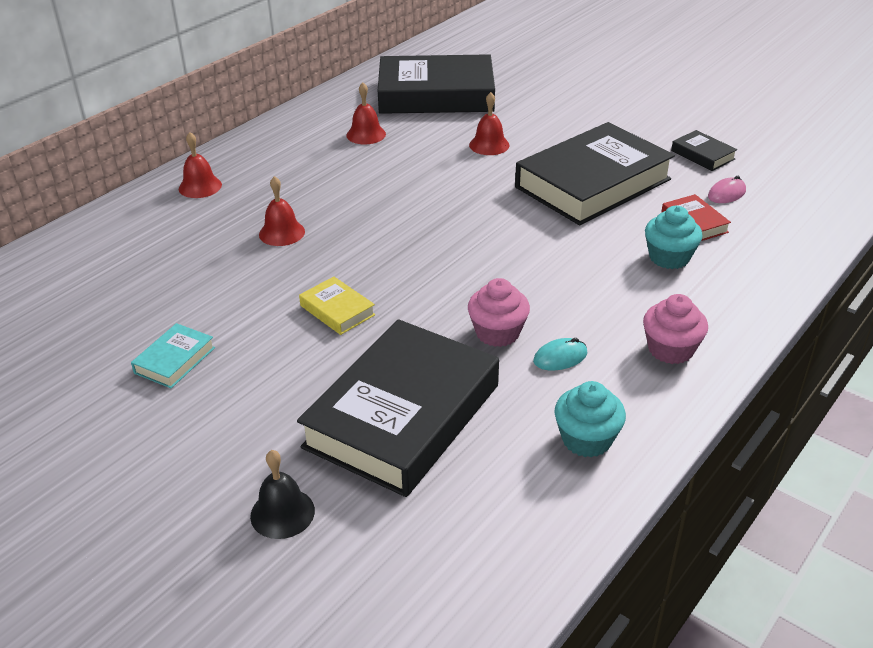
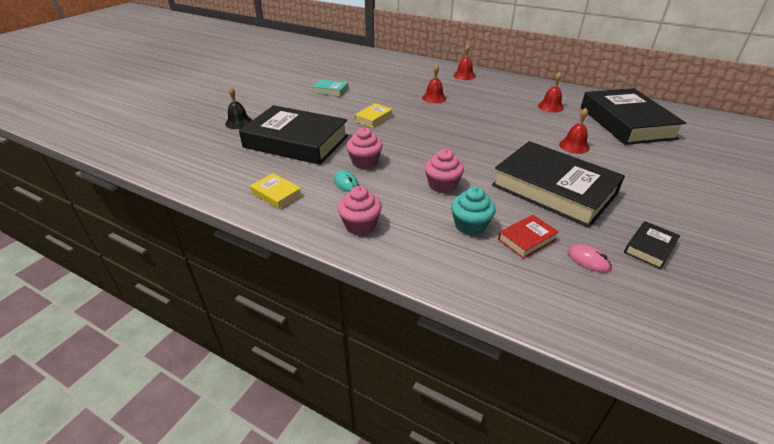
camera: 80 degrees right, 0 degrees up
(575, 265) = (442, 185): none -> pink cupcake
(586, 439) = (276, 194): turquoise cupcake -> yellow book

